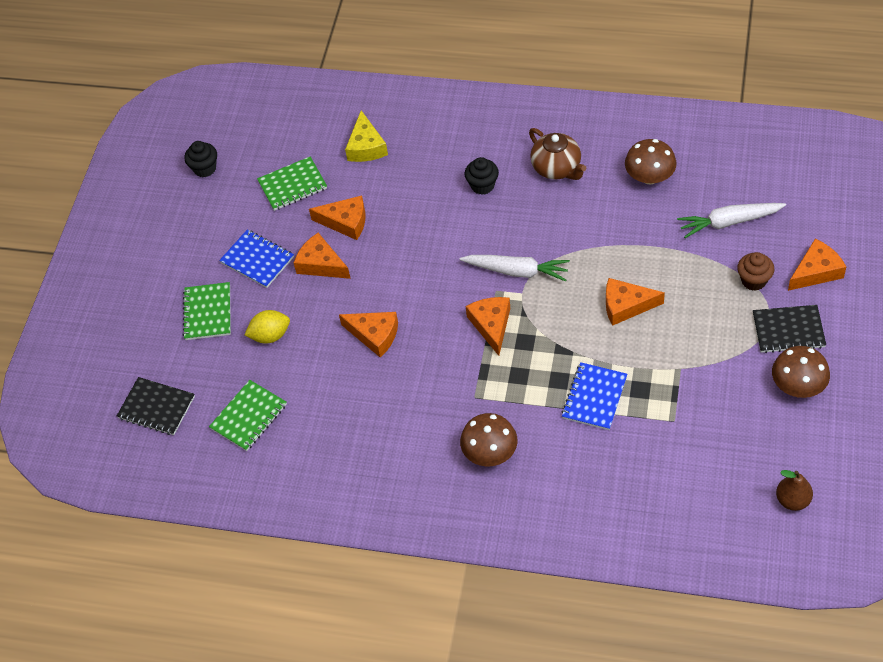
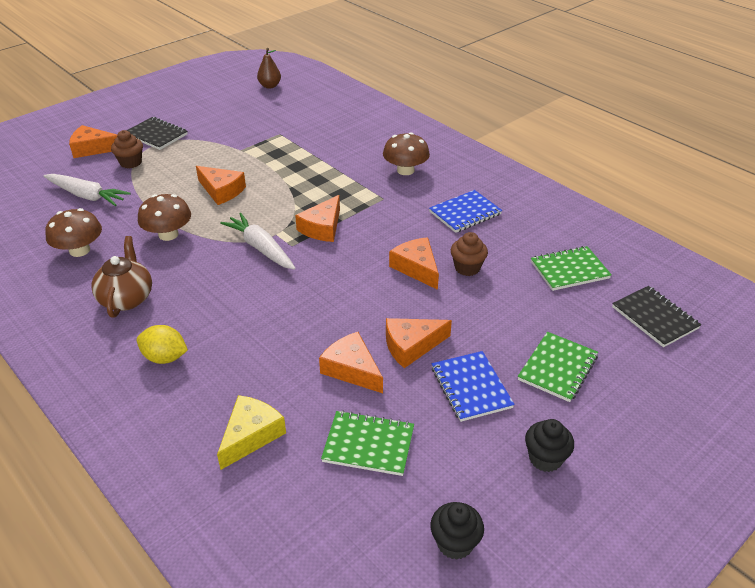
camera: 150 degrees left, 15 degrees down
(270, 335) = (508, 315): yellow lemon -> yellow lemon (165, 357)
(321, 264) = (411, 346): orange cheese -> orange cheese turned 90 degrees clockwise
(334, 362) = (467, 268): none -> brown cupcake
(482, 185) = (199, 323): black cupcake -> black cupcake (545, 458)
(594, 397) = (308, 162): blue notebook -> blue notebook (465, 213)
(798, 385) = (193, 115): brown mushroom -> brown mushroom (168, 234)

